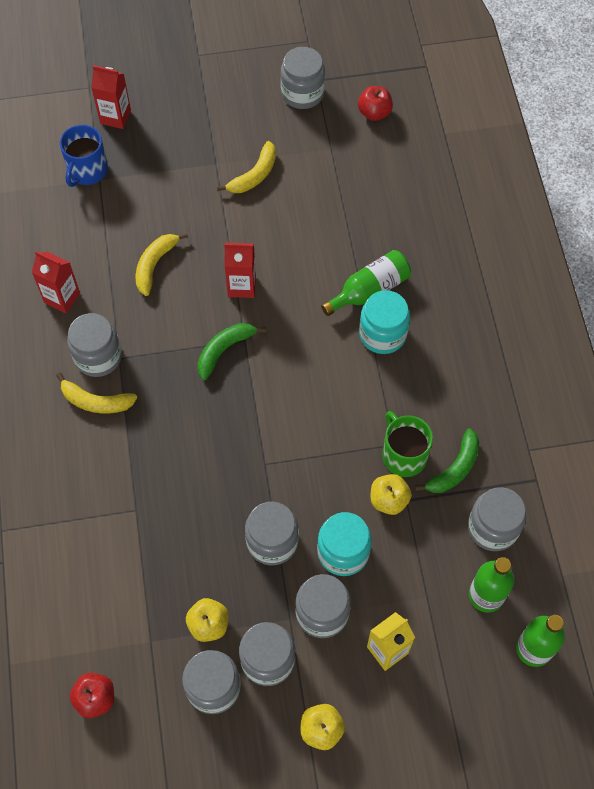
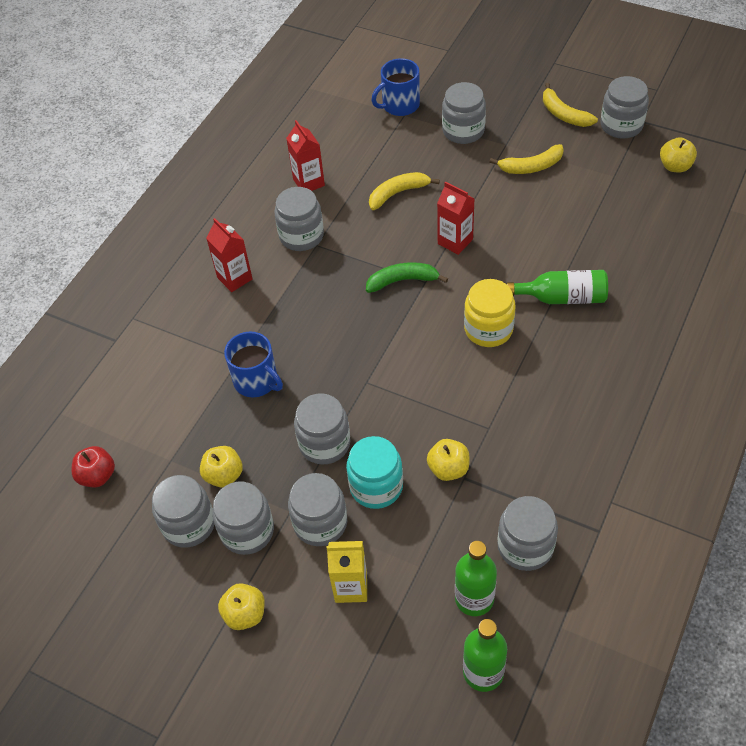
camera: 40 degrees right, 10 degrees down
(96, 401) = (274, 266): yellow banana -> yellow banana (564, 114)
(115, 117) = (452, 78): red carton -> red carton (234, 278)
(167, 169) = (463, 131): none -> grey jar
(168, 521) = (256, 381): none -> blue mug
(330, 355) = (488, 329): none -> yellow jar
(374, 113) = (675, 166): red apple -> yellow apple
(382, 334) = (547, 337): turquoise jar -> none
(403, 455) = (490, 441): green mug -> none
(454, 469) = (528, 477): green banana -> none

